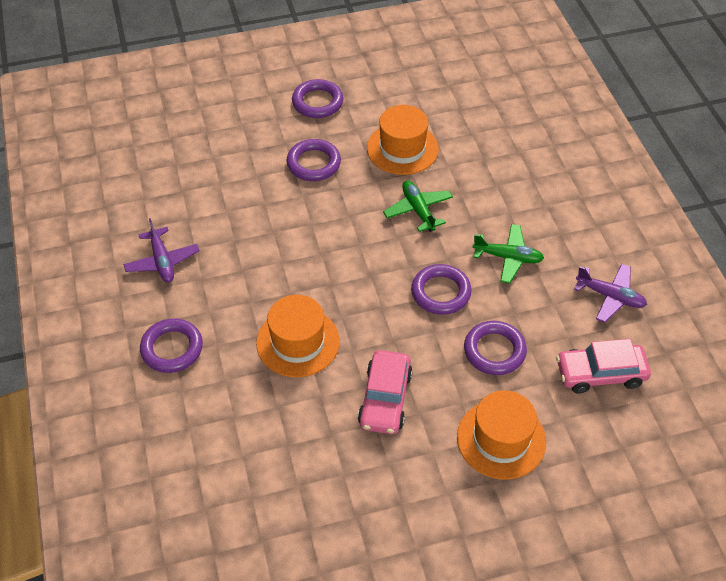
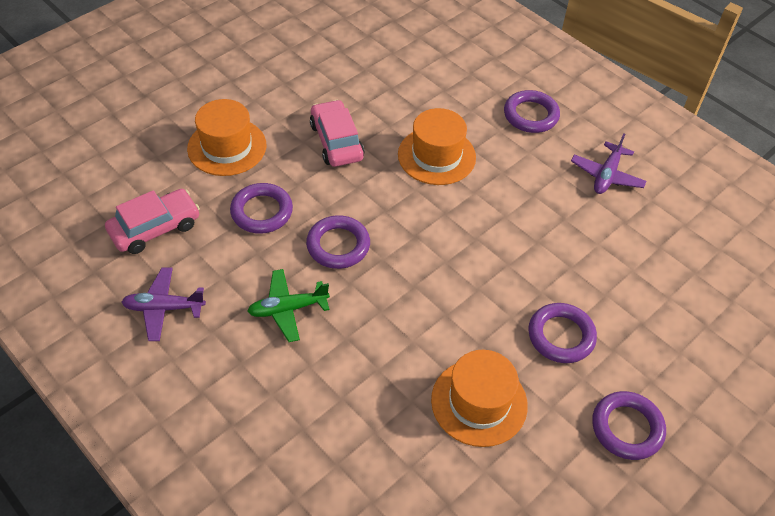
camera: 150 degrees right, 0 degrees up
(162, 261) = (606, 175): purple plane -> purple plane turned 105 degrees counterclockwise
(418, 210) = (411, 325): green plane -> none

